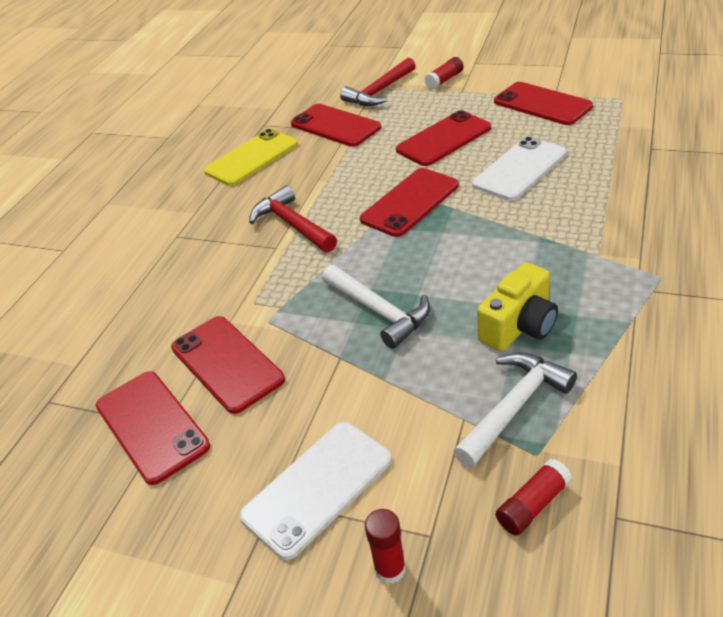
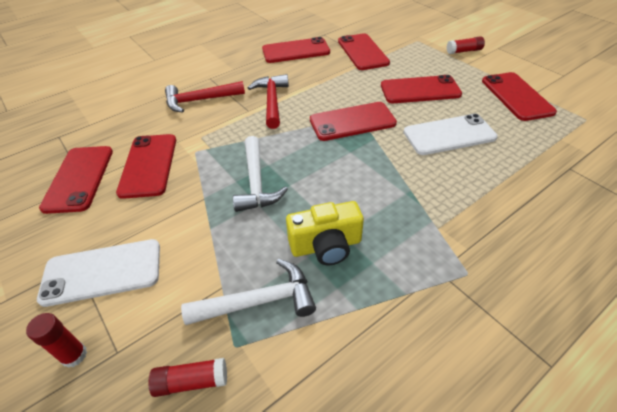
camera: 30 degrees right, 5 degrees up
(252, 158) = (296, 51): yellow phone -> red phone
(379, 91) = (413, 41): red hammer -> red hammer (200, 100)

